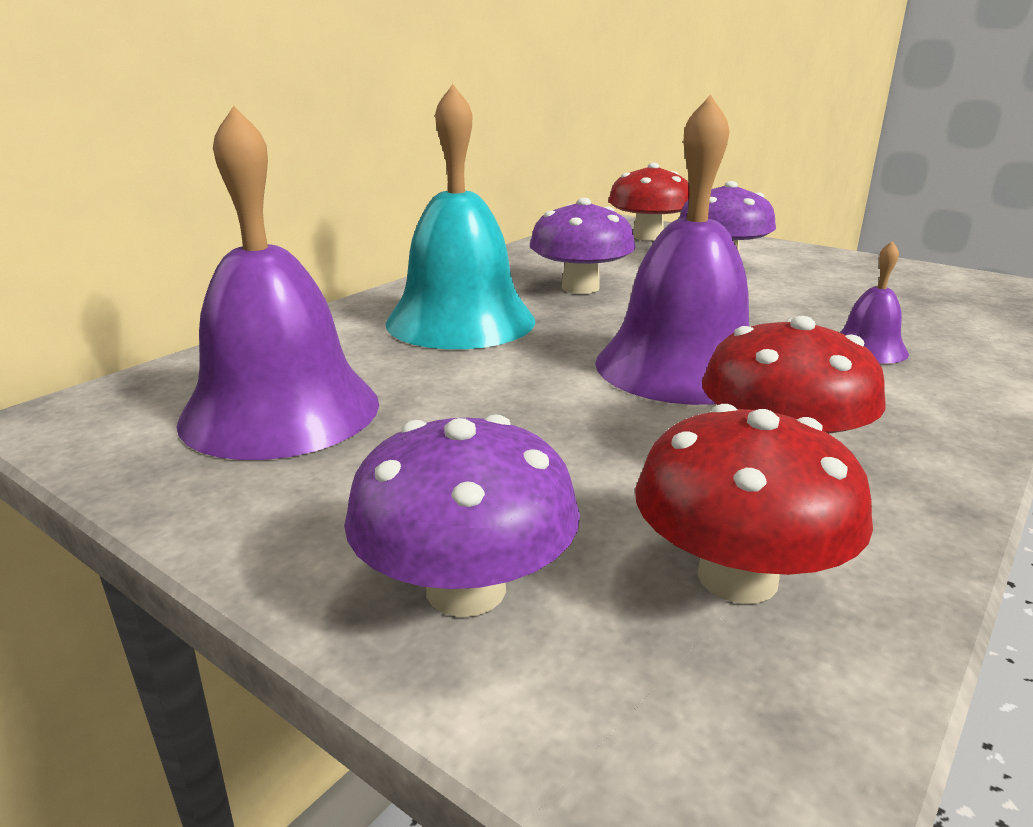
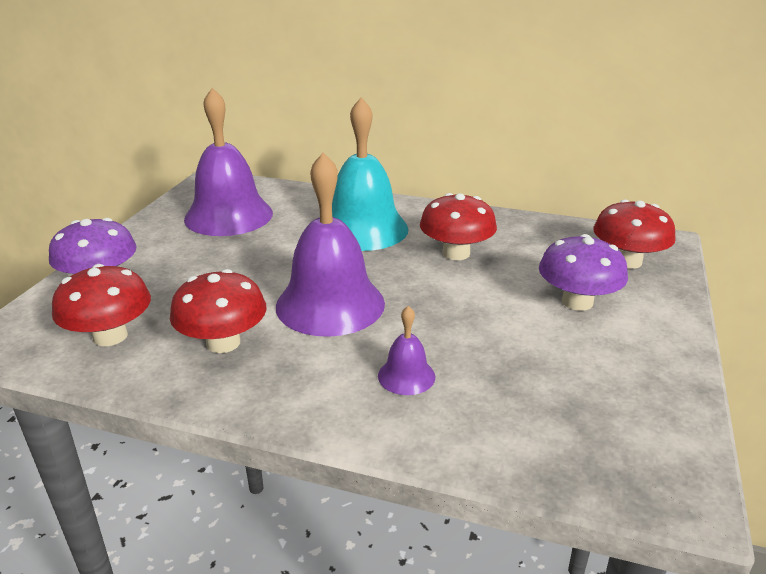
camera: 70 degrees right, 5 degrees up
(580, 288) = (456, 253): purple mushroom -> red mushroom

